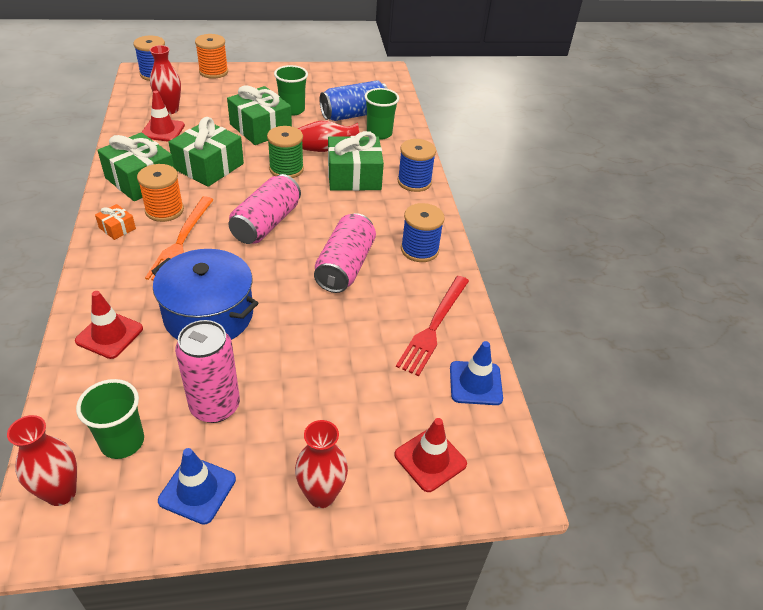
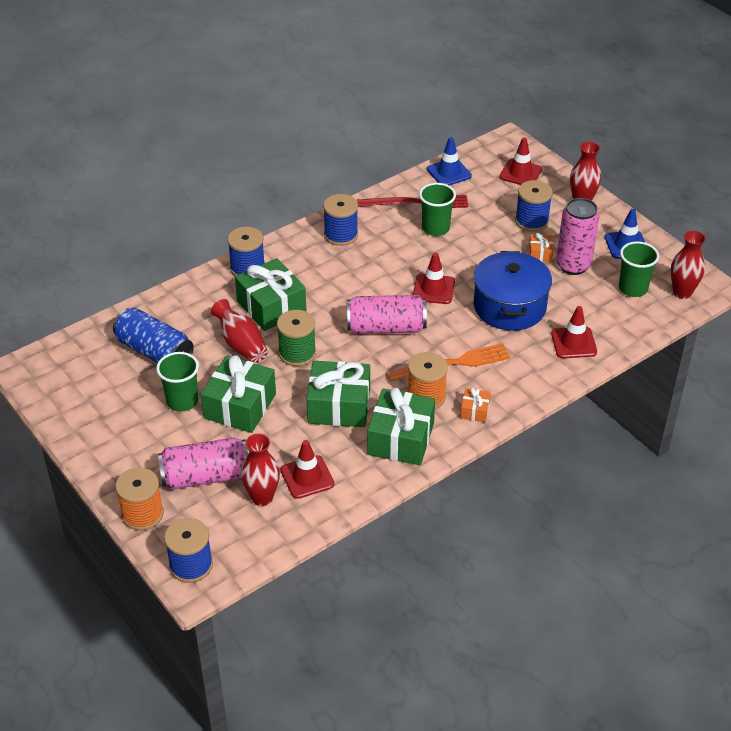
camera: 115 degrees left, 0 degrees up
(262, 387) = (540, 253): none -> orange gift
(286, 274) = (433, 289): none -> red traffic cone
(325, 413) = (531, 221): none -> blue spool
(345, 266) = (396, 264): pink can -> pink can (205, 476)
(379, 133) = (179, 319): green cup -> green cup (435, 228)

